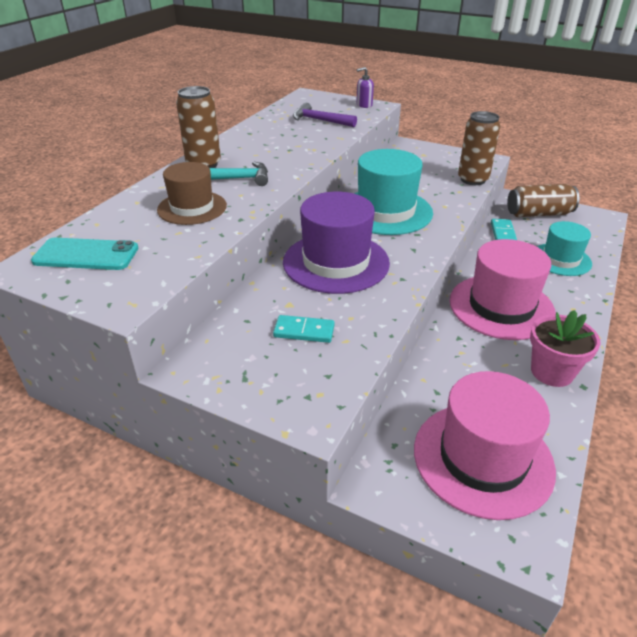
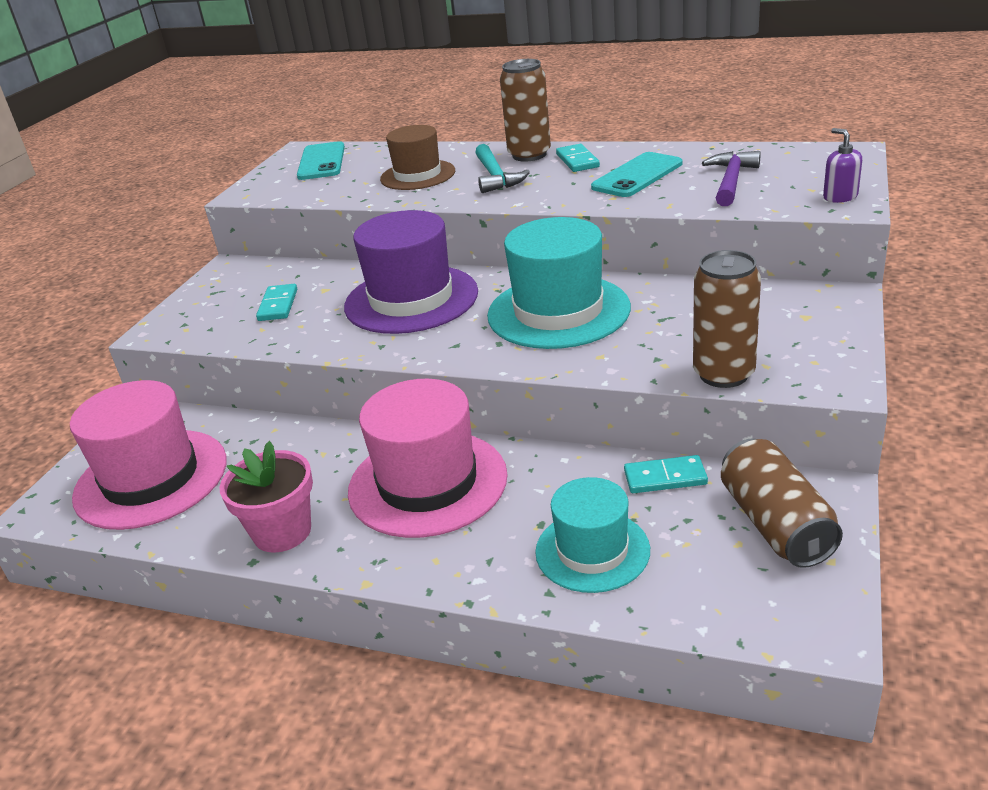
camera: 85 degrees right, 5 degrees down
(237, 151) = (577, 161): none -> turquoise domino
(285, 139) = (637, 176): none -> turquoise phone

